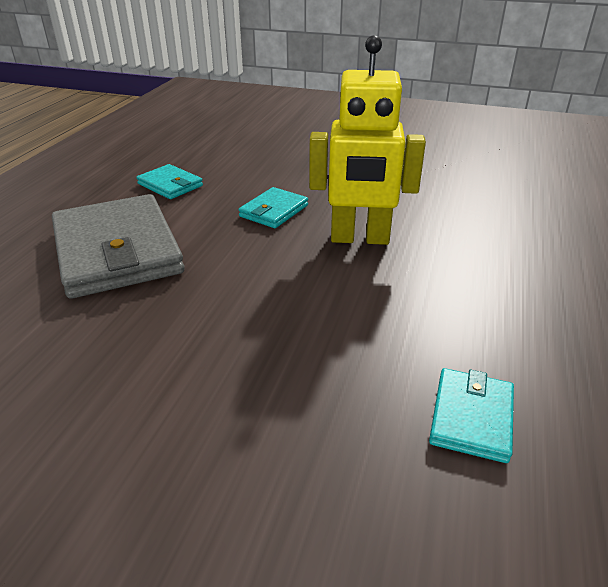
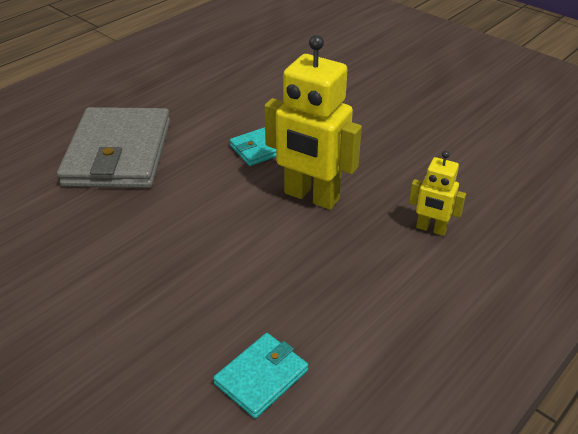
camera: 25 degrees right, 5 degrees up
(170, 185) = (199, 98): turquoise wallet -> none
(490, 236) = (431, 229): none -> yellow robot

